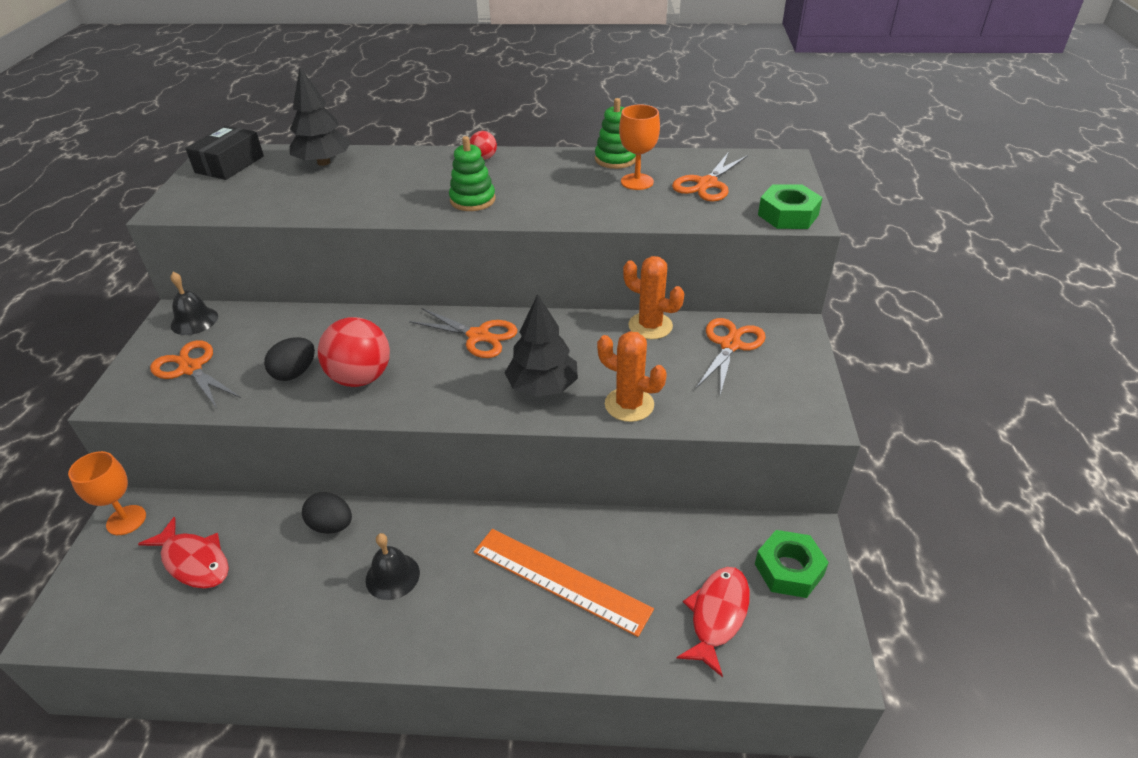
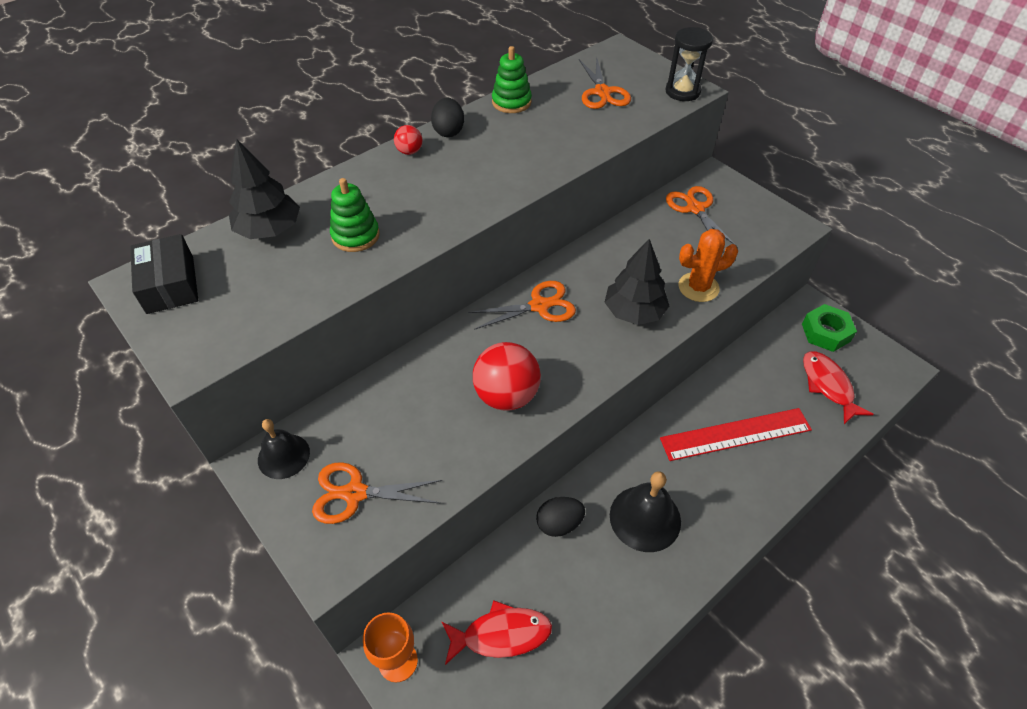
camera: 45 degrees left, 10 degrees up
(295, 373) = (450, 430): black egg -> black egg (448, 131)
(392, 576) = (645, 518): black bell -> black bell, size x1.52
(472, 200) = (464, 193): green stacking toy -> green stacking toy (355, 236)
(560, 580) = (735, 434): orange ruler -> red ruler
(637, 182) = (555, 114): orange goblet -> none
(650, 326) = (634, 225): orange cactus -> none
(788, 215) = (682, 92): green nut -> black hourglass

